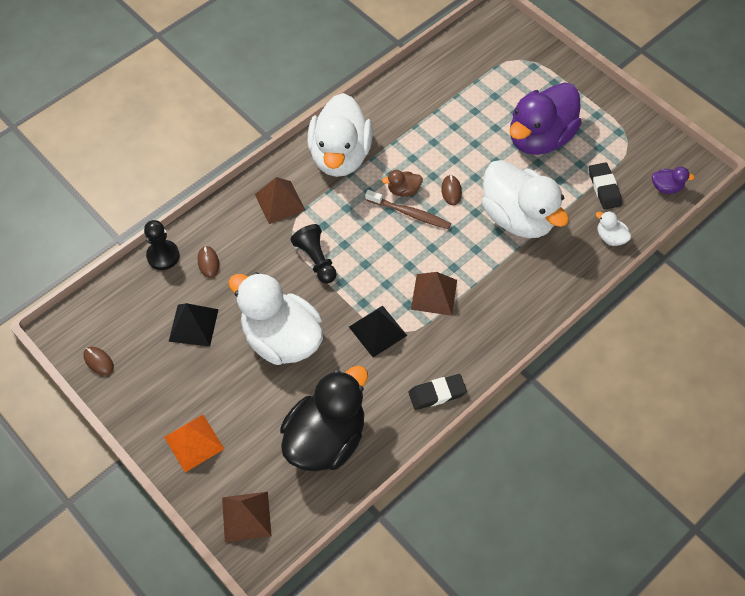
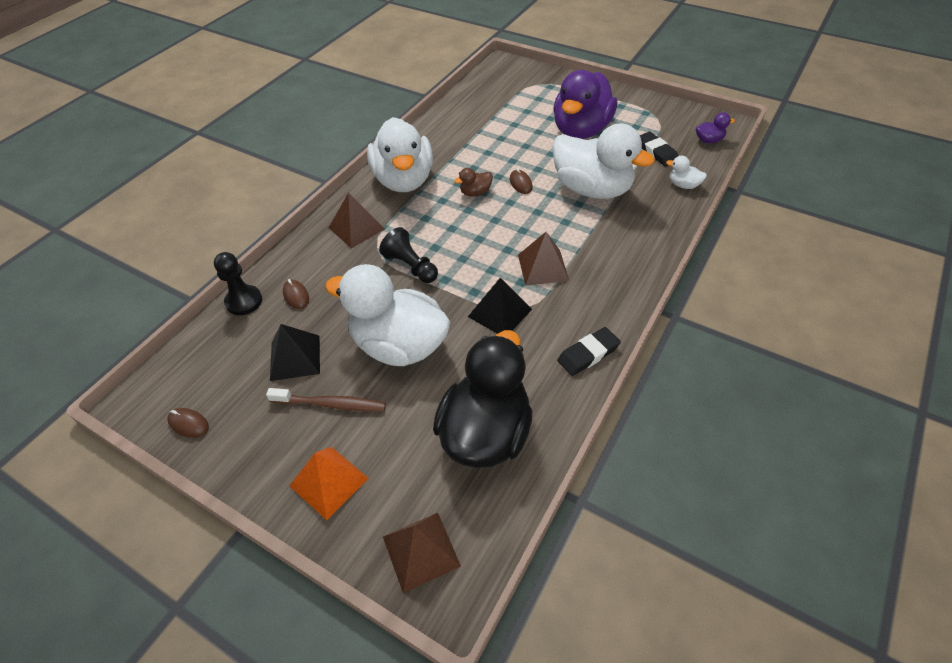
camera: 15 degrees left, 10 degrees down
(410, 213) = (489, 208): brown toothbrush -> brown toothbrush (331, 404)

